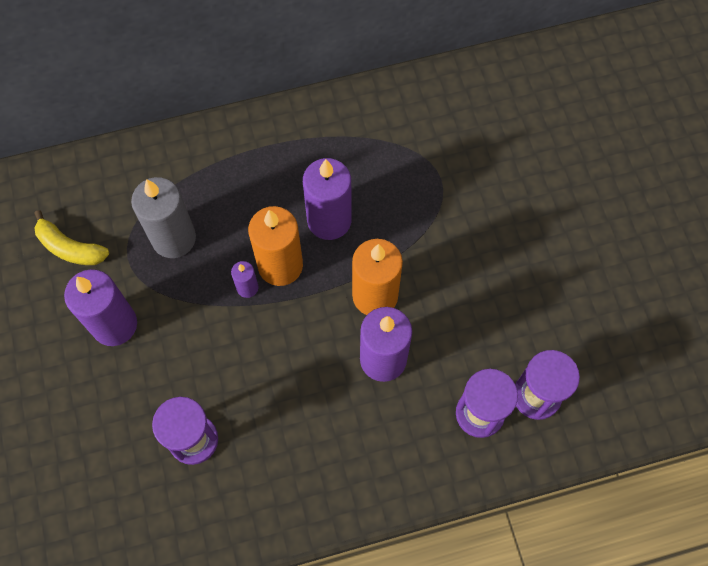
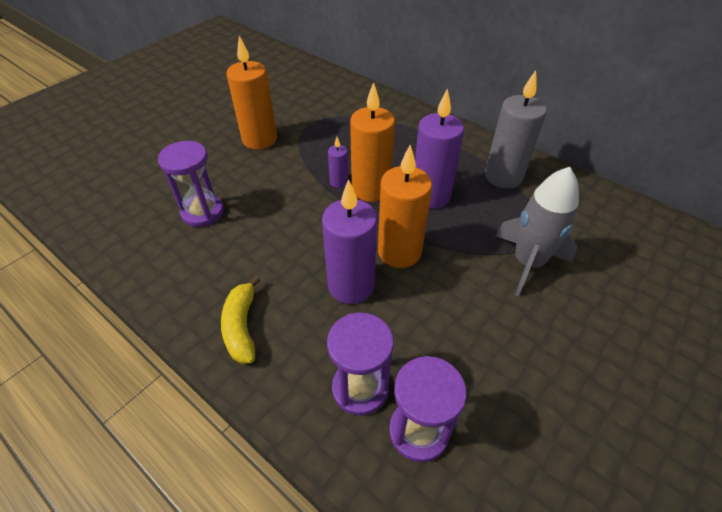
camera: 55 degrees right, 20 degrees down
(70, 247) = (294, 101): yellow banana -> yellow banana (242, 326)
(114, 324) = (259, 139): purple candle -> orange candle
(174, 238) = (340, 135): grey candle -> grey candle (503, 176)
(458, 206) = (527, 263): none -> grey rocket

